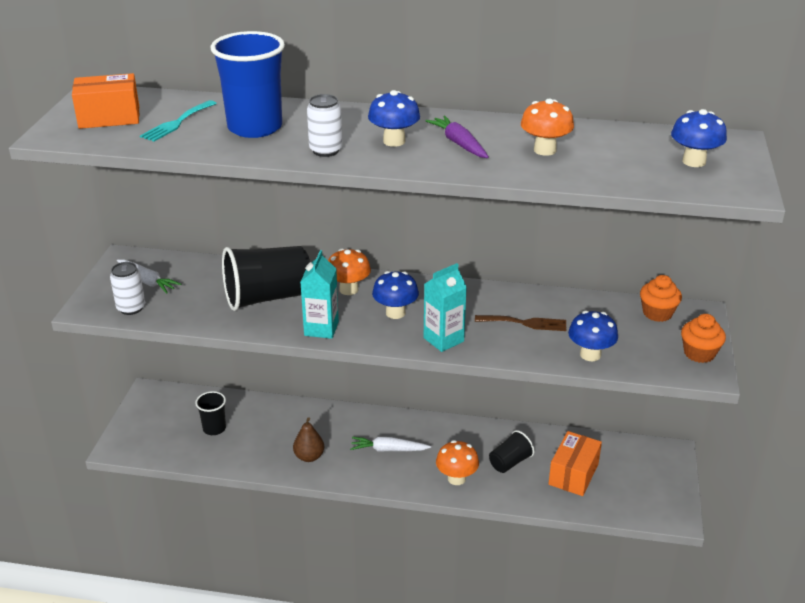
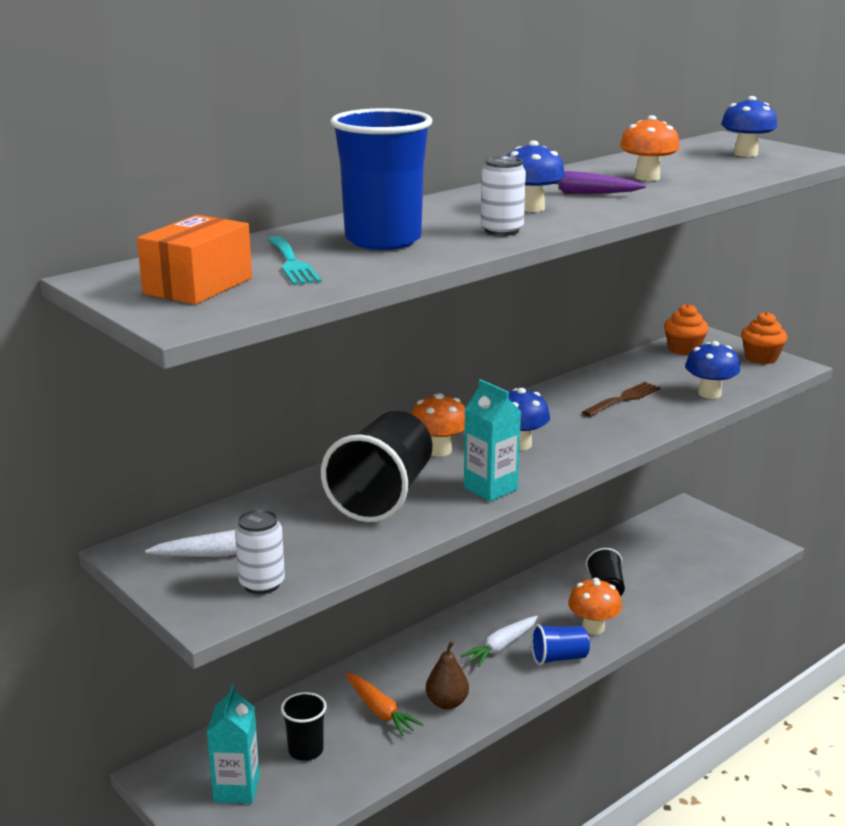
camera: 50 degrees left, 10 degrees down
(275, 435) = (380, 711): none -> orange carrot
(405, 479) = (559, 658): none -> blue cup
(443, 340) = (599, 440): turquoise carton -> turquoise carton (236, 789)
(573, 474) = (660, 565): orange box -> none

